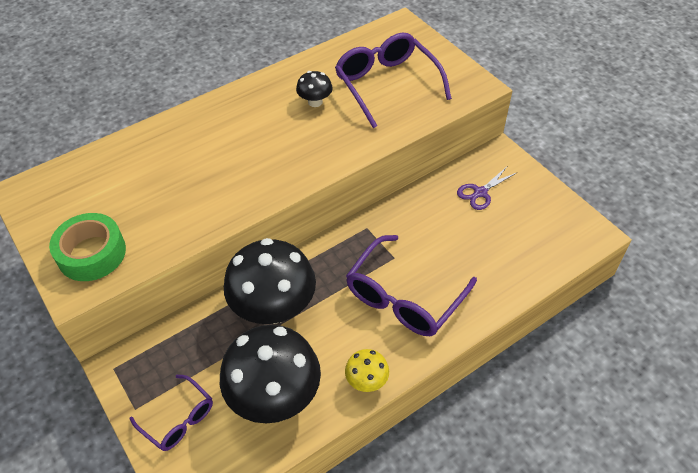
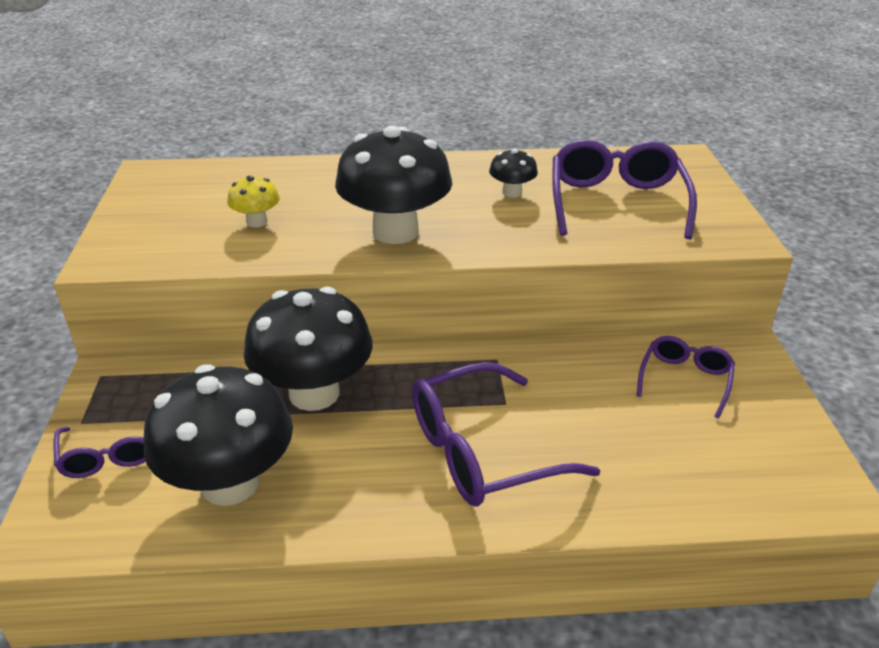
camera: 30 degrees right, 15 degrees down
(92, 253) = (150, 239): green tape -> none
(265, 170) = (395, 232): none -> black mushroom
(366, 381) = (352, 522): yellow mushroom -> yellow mushroom (257, 222)
(480, 192) = (685, 380): purple scissors -> purple glasses

